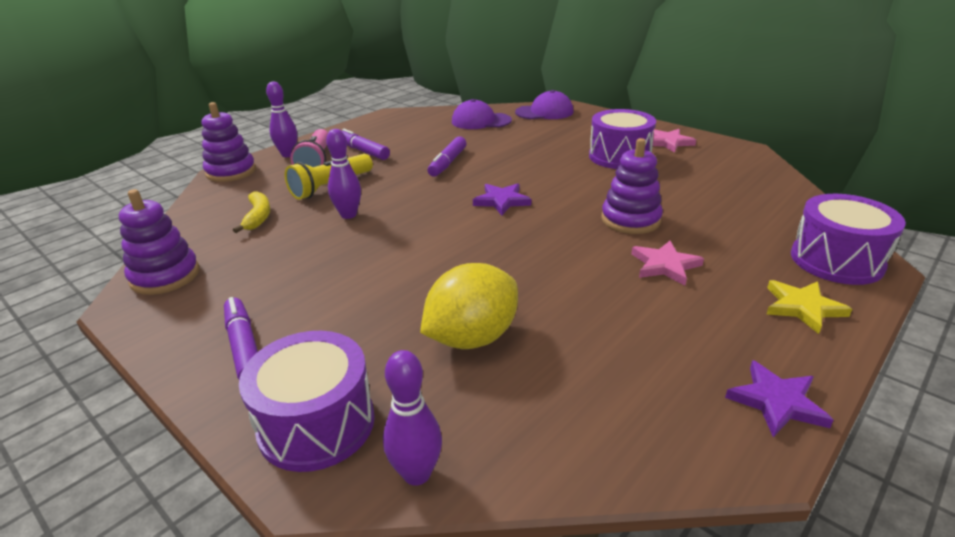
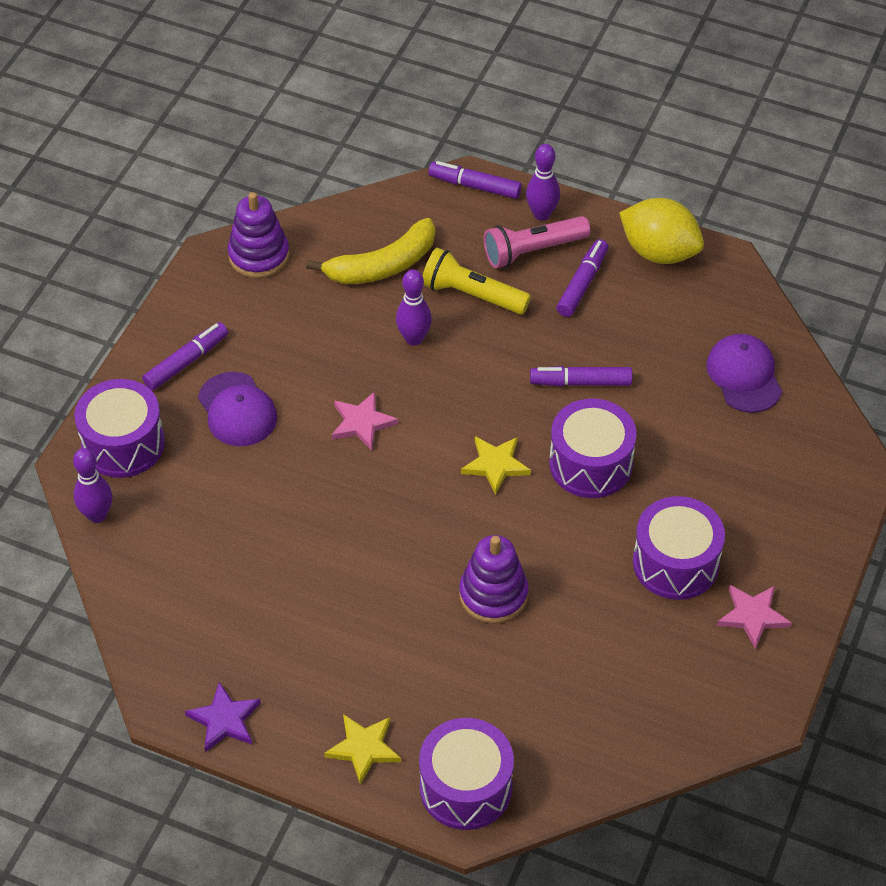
camera: 70 degrees right, 20 degrees up
(231, 172) = (474, 186): purple stacking toy -> purple marker
(258, 217) = (382, 265): yellow banana -> yellow banana, size x1.64
(472, 338) = (242, 506): yellow lemon -> yellow lemon (659, 252)
(502, 201) = (495, 465): purple star -> yellow star
(521, 169) = (590, 464): none -> purple drum
(544, 112) = (817, 444): purple cap -> purple cap (237, 410)
(665, 265) = (404, 634): pink star -> pink star (362, 423)

